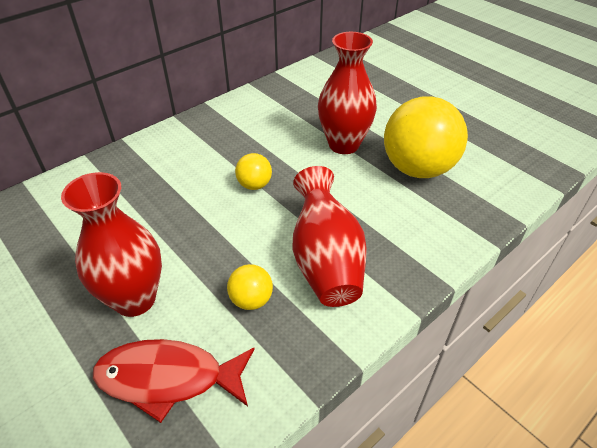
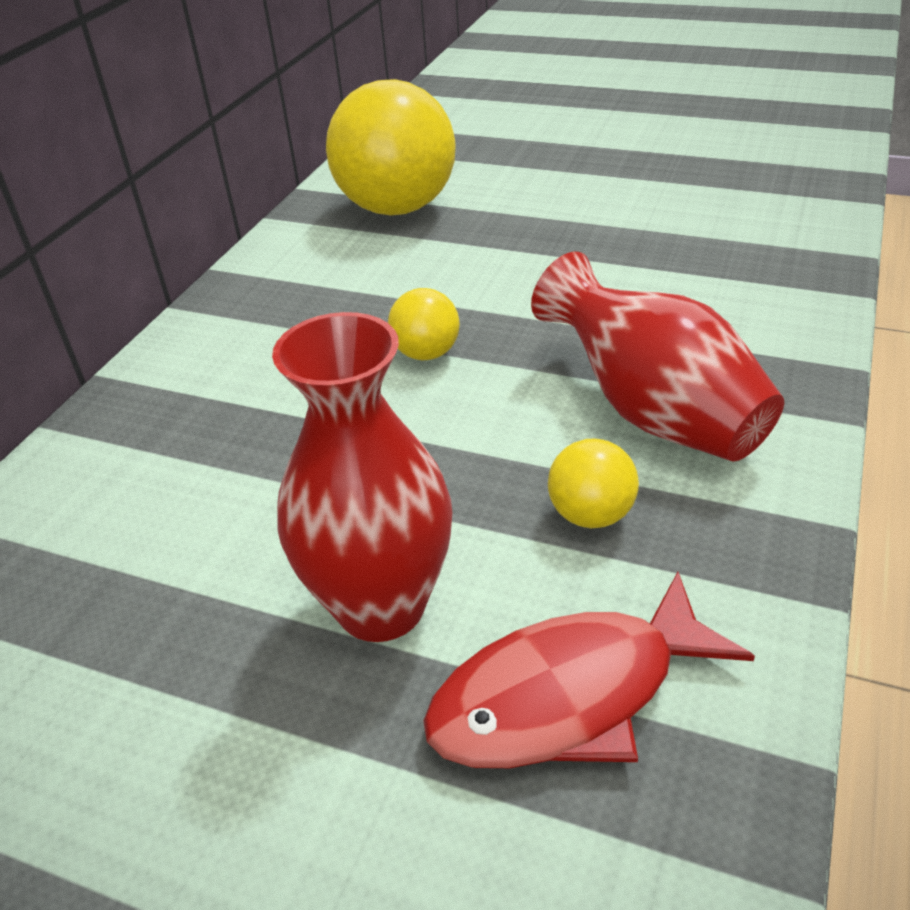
camera: 25 degrees left, 5 degrees down
(344, 144) = (517, 249): red vase -> none
(417, 169) = (662, 242): yellow ball -> yellow ball (397, 208)

